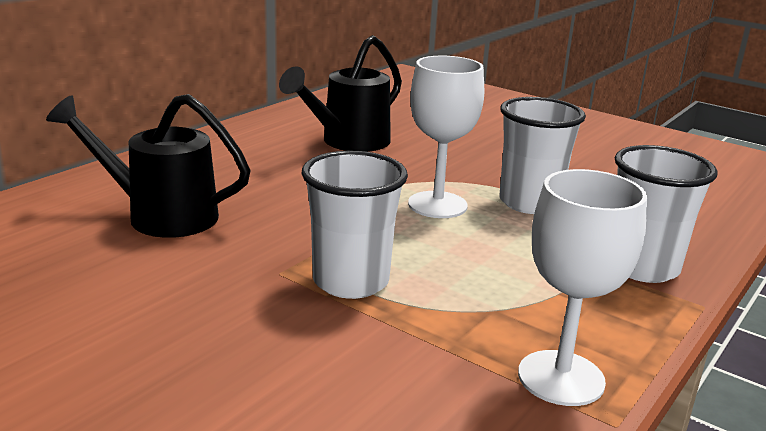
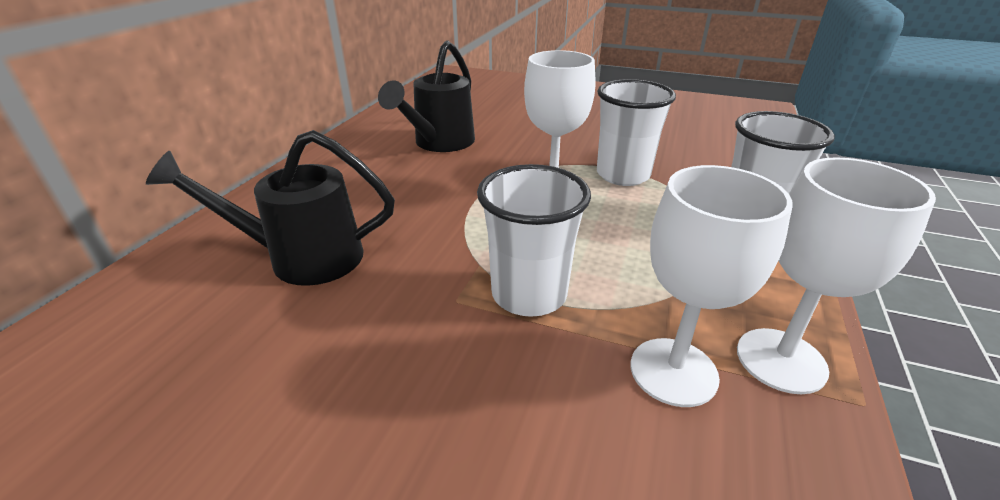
camera: 15 degrees left, 10 degrees up
(445, 362) = (673, 371): none -> white goblet

